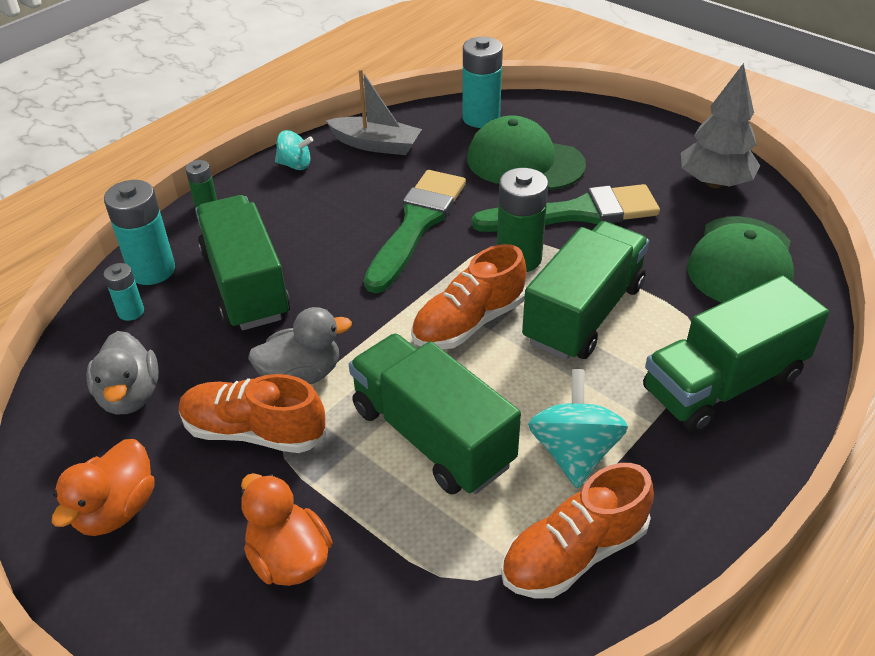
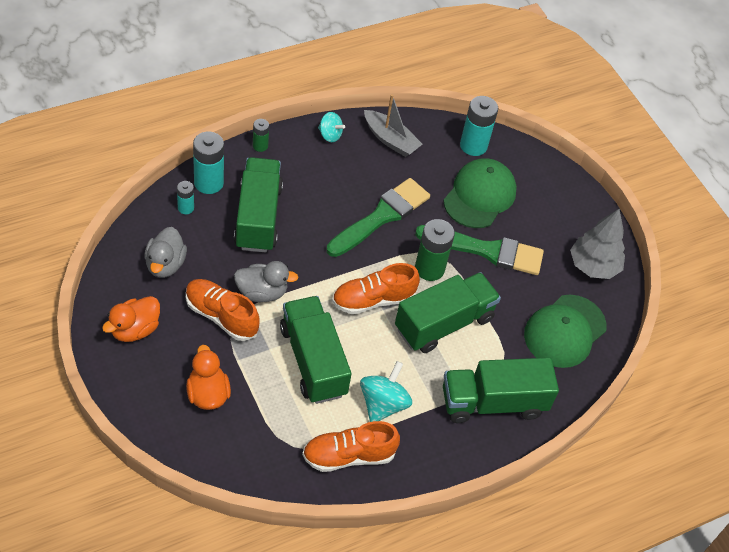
camera: 15 degrees right, 10 degrees up
(524, 162) = (479, 196): green cap -> green cap turned 75 degrees clockwise

